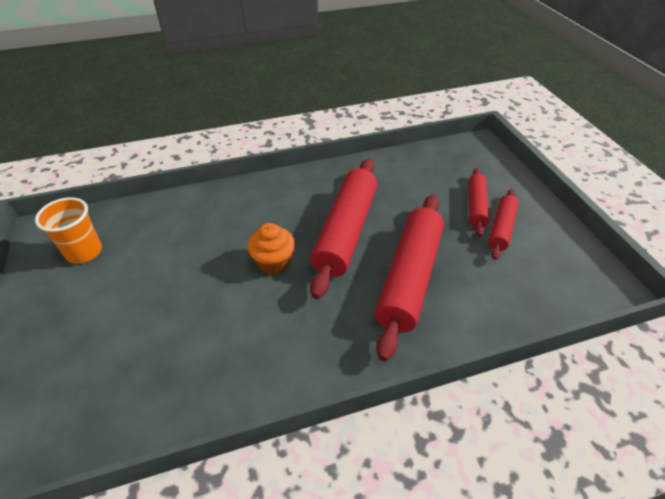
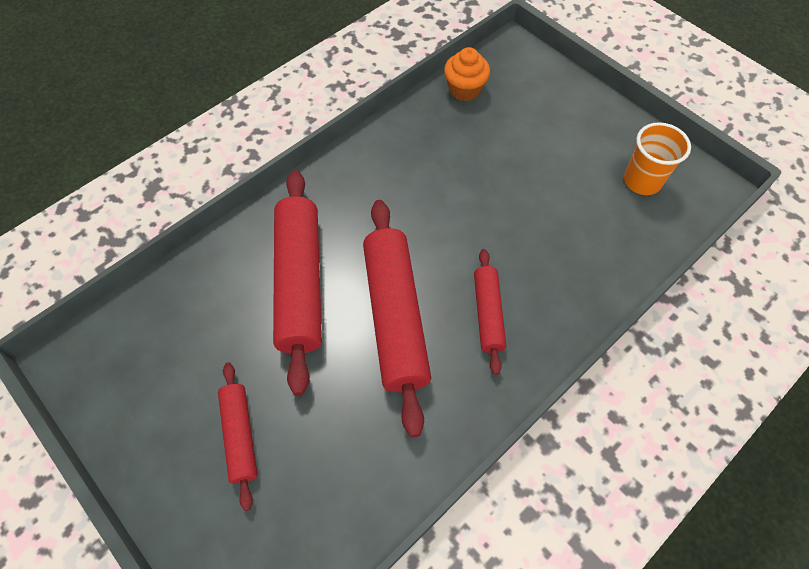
camera: 155 degrees right, 15 degrees up
(273, 262) = (450, 245): orange cupcake -> orange cupcake (464, 89)
(501, 228) = (201, 405): red rolling pin -> red rolling pin (488, 313)

